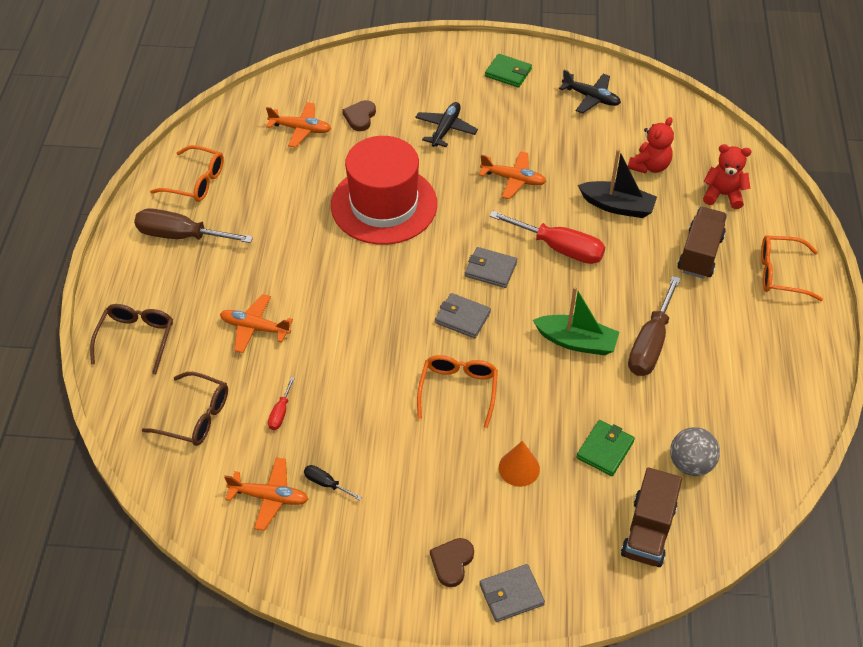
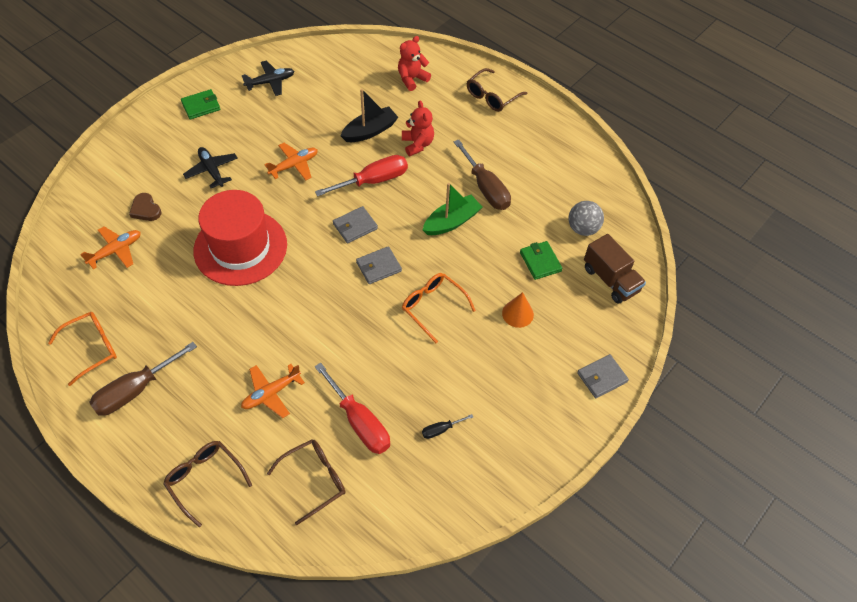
camera: 55 degrees left, 5 degrees up
(269, 497) = (423, 472): orange plane -> none
(280, 413) = (359, 422): red screwdriver -> red screwdriver, size x2.14
(452, 562) = (556, 395): brown heart -> none
(511, 594) = (602, 377): grey wallet -> grey wallet turned 45 degrees clockwise
(649, 166) = (355, 95): red teddy bear -> red teddy bear (417, 144)
(700, 254) = (444, 120): brown truck -> none
(780, 273) = (492, 96): orange glasses -> brown glasses

